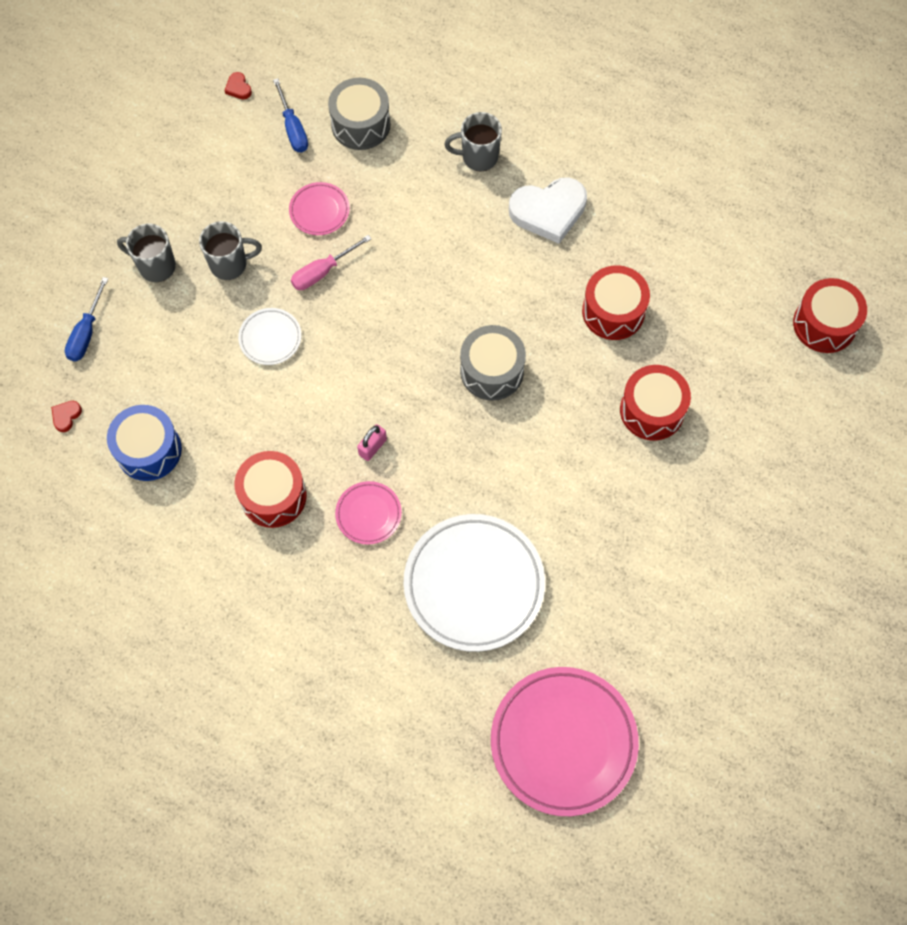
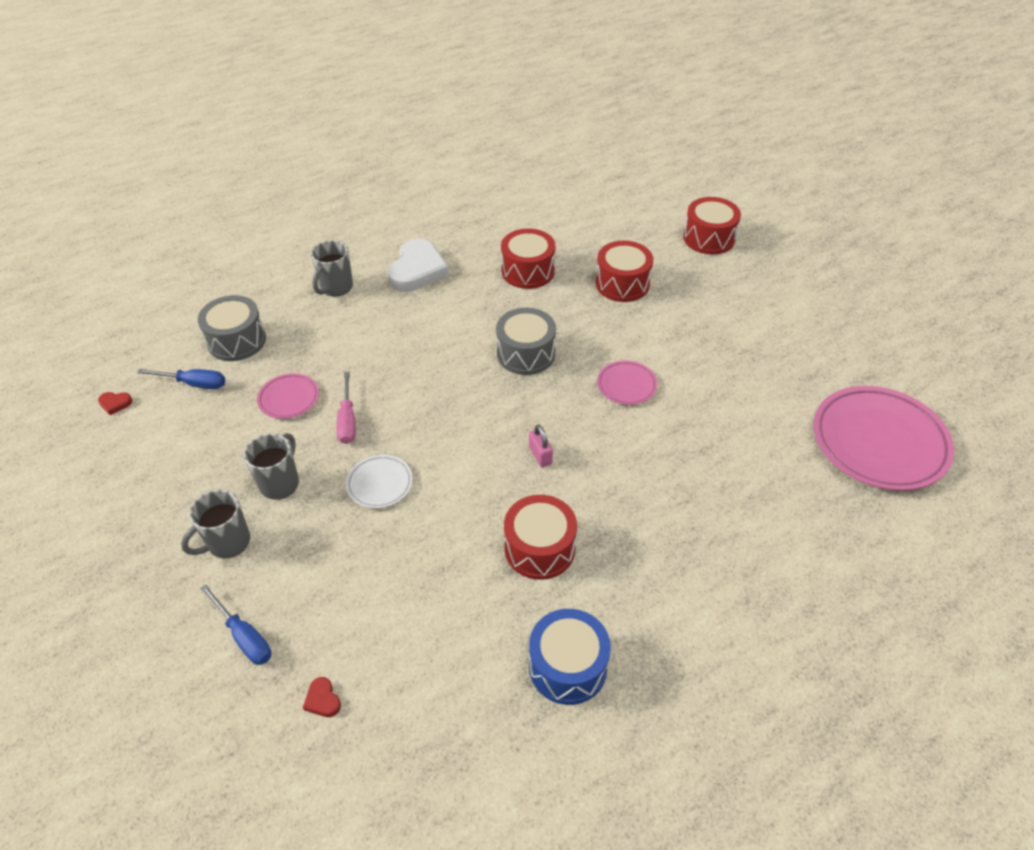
camera: 60 degrees left, 20 degrees down
(149, 450) = (419, 635): blue drum -> blue drum (567, 666)
(368, 514) = (602, 484): pink plate -> pink plate (626, 385)
(474, 584) = (710, 441): white plate -> none
(824, 324) = (614, 185): red drum -> red drum (709, 238)

